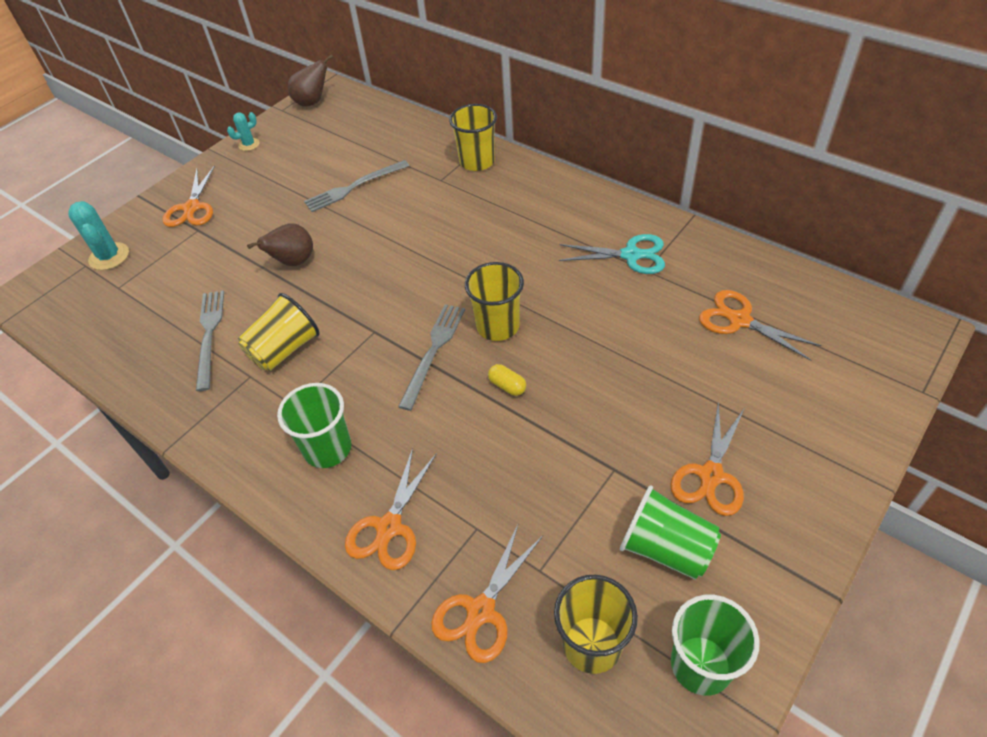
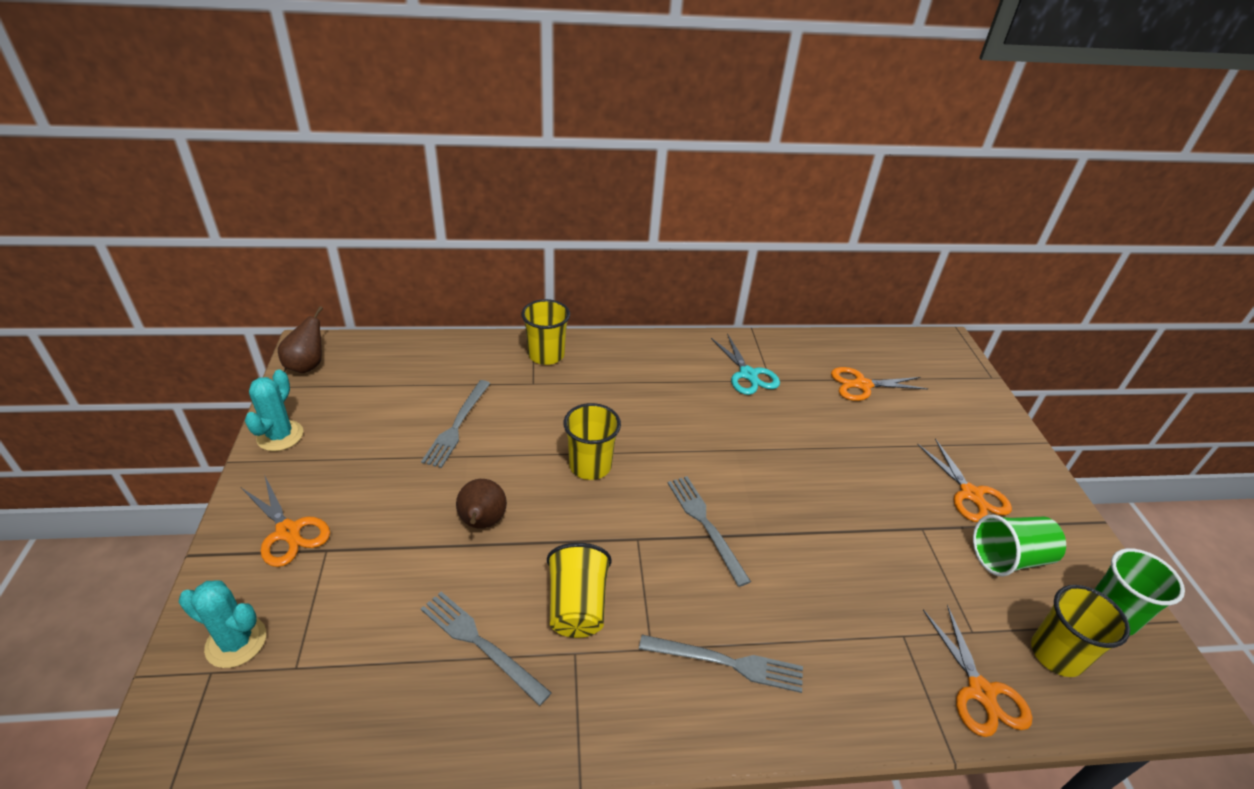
camera: 50 degrees left, 10 degrees down
(249, 144) = (280, 436): turquoise cactus -> turquoise cactus, size x1.66
(328, 448) = (727, 663): green cup -> grey fork
(389, 527) = (852, 686): orange scissors -> none
(498, 326) = (726, 475): yellow cup -> yellow cup (590, 465)
(507, 386) = (789, 516): yellow capsule -> none
(631, 255) = (748, 374): turquoise scissors -> turquoise scissors turned 105 degrees clockwise

